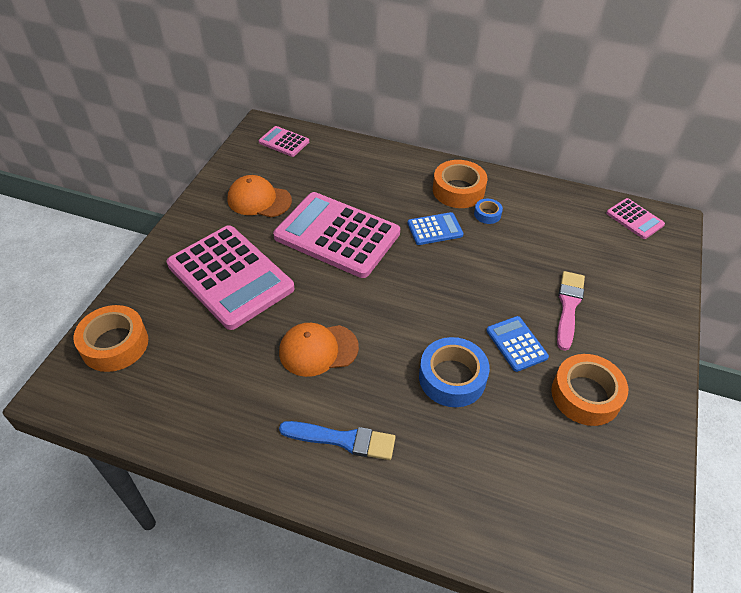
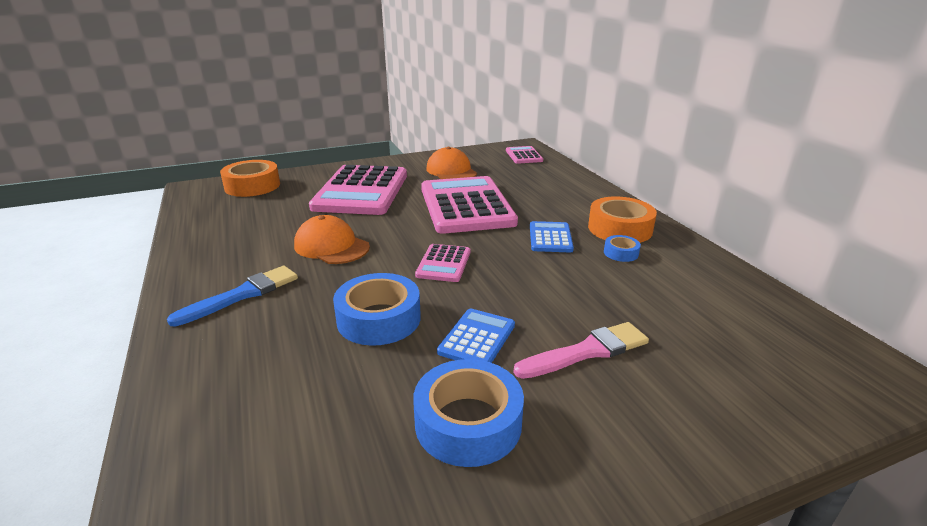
camera: 50 degrees right, 20 degrees down
(343, 440) = (242, 295): blue brush -> blue brush turned 105 degrees counterclockwise
(435, 229) = (550, 238): blue calculator -> blue calculator turned 120 degrees counterclockwise
(585, 395) = (468, 423): orange tape -> blue tape
(634, 219) = (821, 343): pink calculator -> pink calculator (444, 264)

